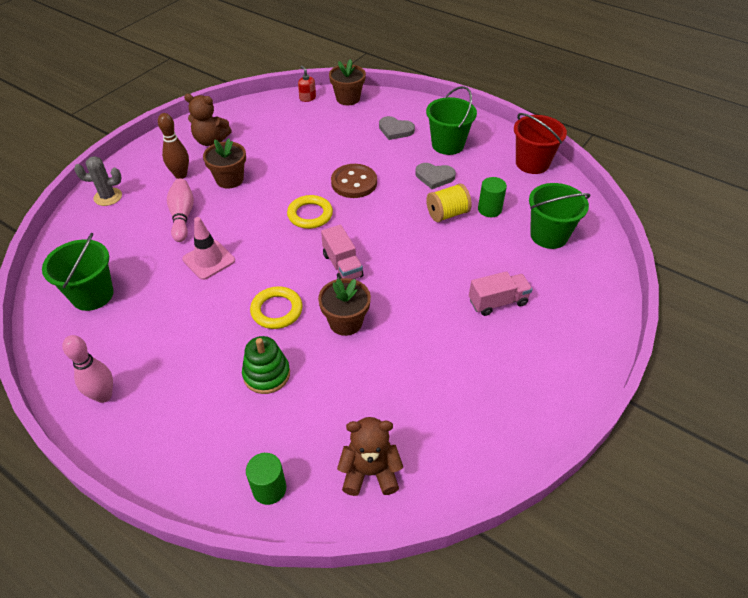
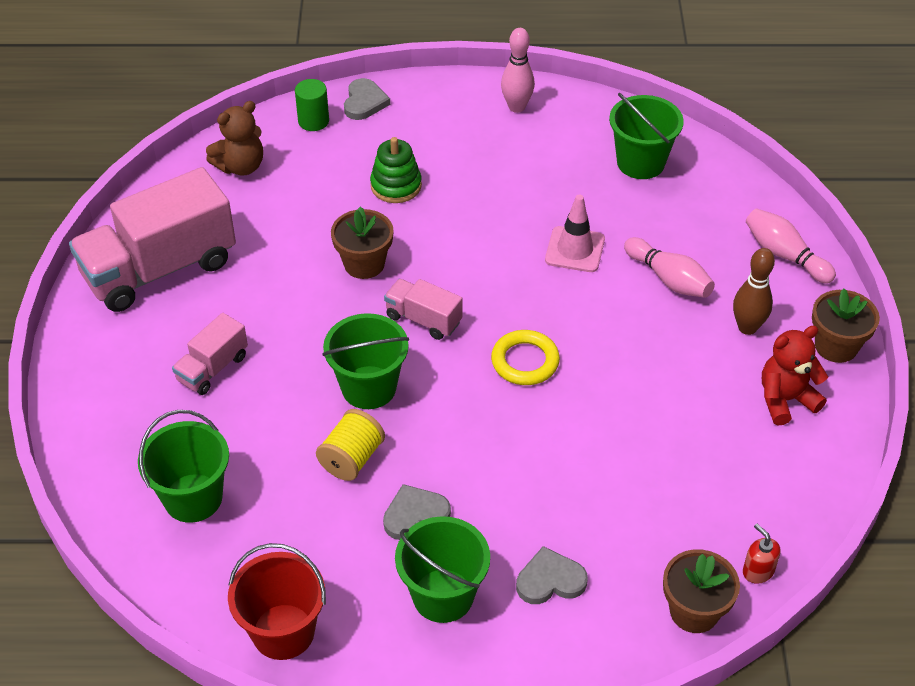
camera: 145 degrees right, 0 degrees up
(108, 197) = (784, 255): grey cactus -> pink bowling pin
(207, 484) = (364, 102): none -> grey heart
(211, 140) = (785, 400): brown teddy bear -> red teddy bear
(229, 179) = (680, 355): brown flower pot -> brown flower pot (836, 346)
(277, 310) = (445, 239): yellow ring -> none
(307, 98) = (758, 571): red soap dispenser -> red soap dispenser turned 150 degrees counterclockwise
(354, 183) = (517, 440): brown button -> none
(409, 243) = (369, 387): none -> green bucket
(489, 209) = (298, 498): green cylinder -> none
(497, 401) = (159, 269): none -> pink truck

